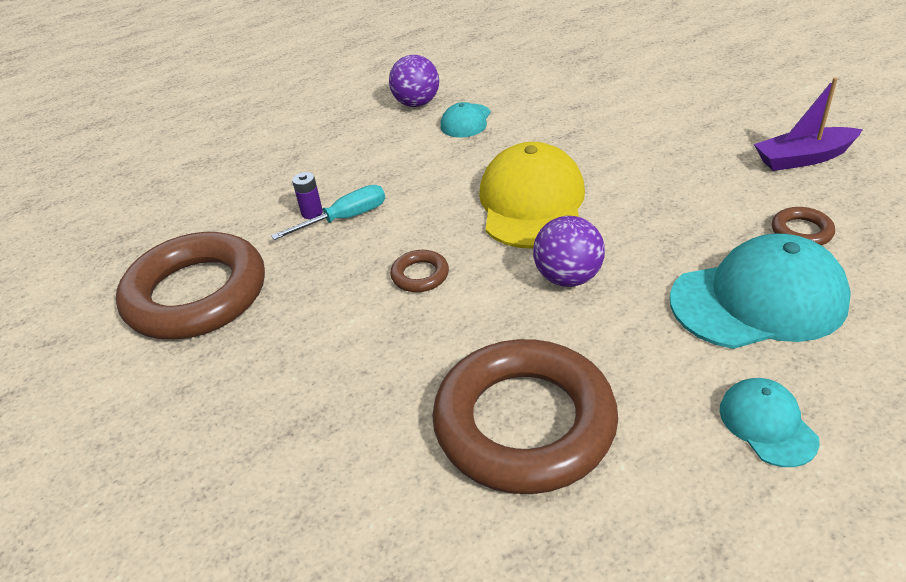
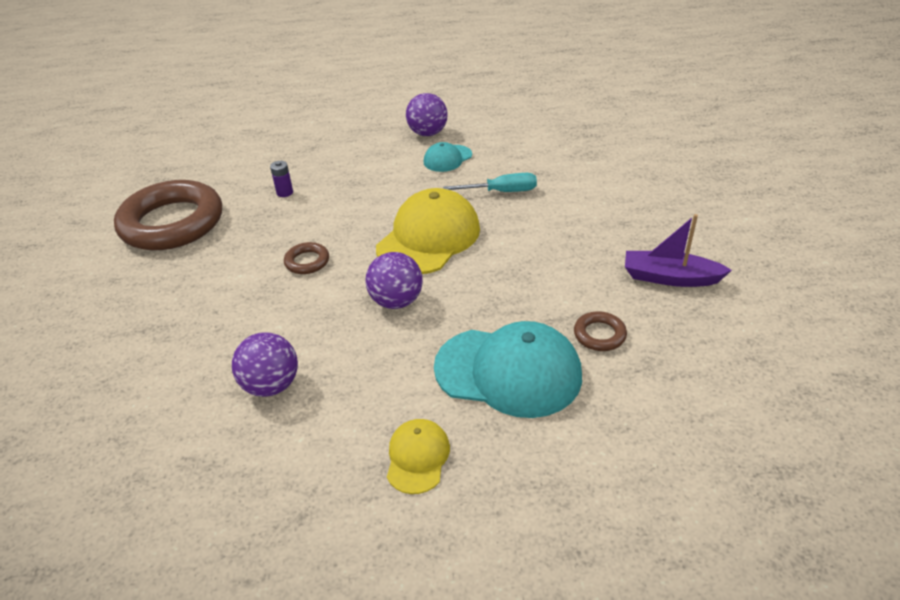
camera: 25 degrees right, 0 degrees up
(345, 218) = (300, 204): turquoise screwdriver -> turquoise screwdriver (501, 192)
(524, 423) = (271, 385): brown ring -> purple ball
(767, 424) = (417, 457): turquoise cap -> yellow cap

